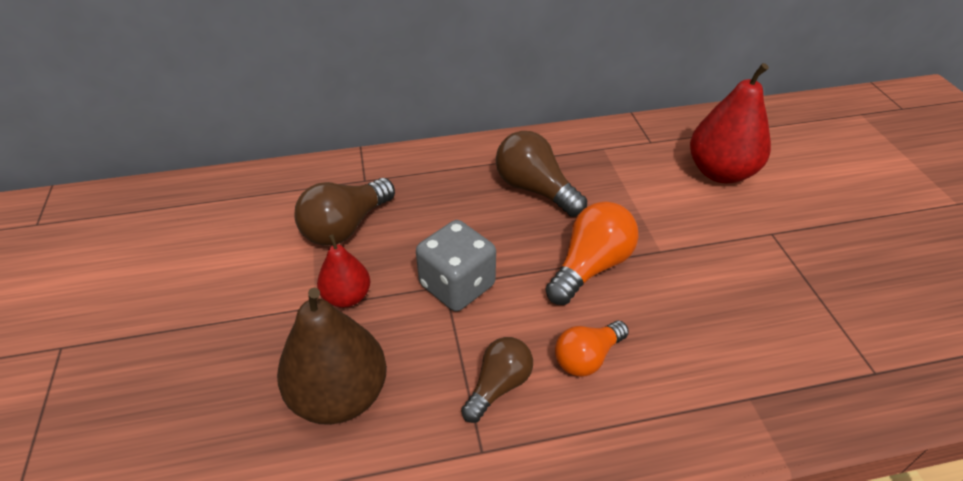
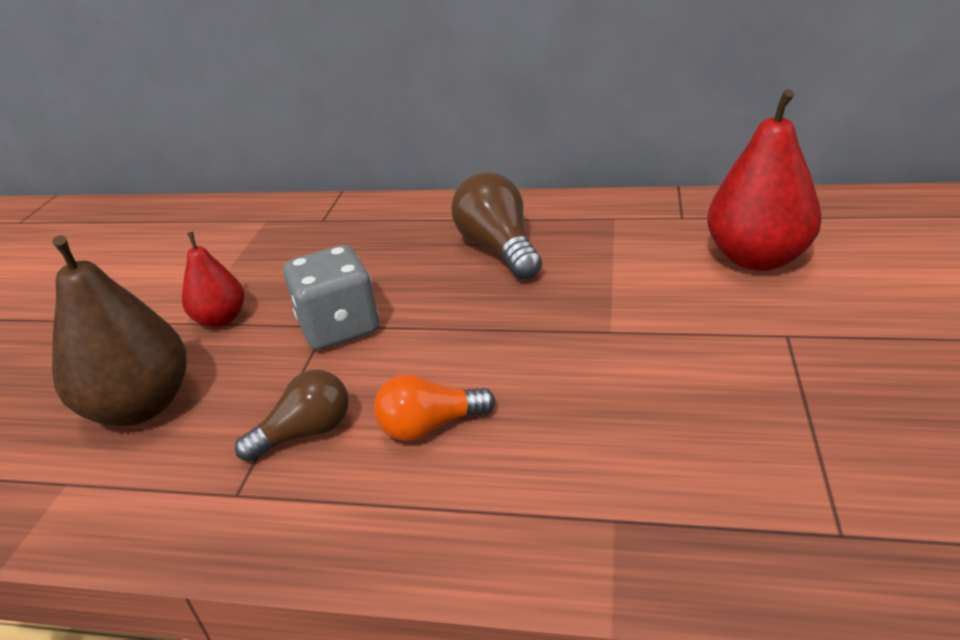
camera: 25 degrees right, 10 degrees down
(345, 227) = (270, 258): brown light bulb -> none
(590, 266) = (506, 333): orange light bulb -> none

